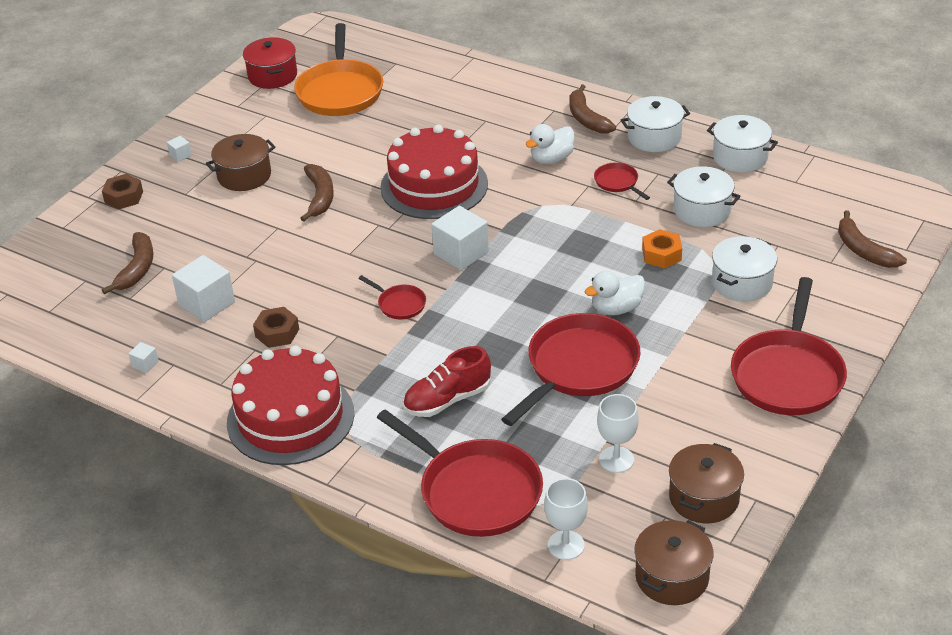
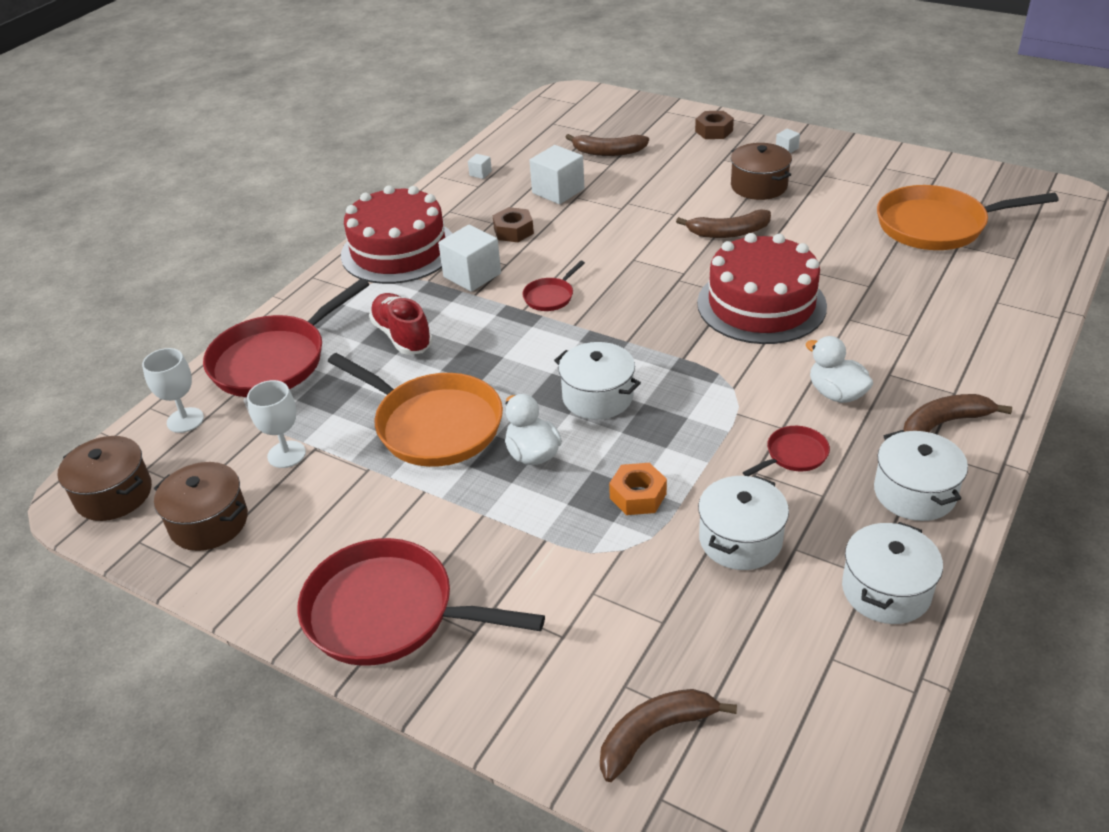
camera: 90 degrees right, 0 degrees up
(272, 75) = (952, 181): red pot -> none
(461, 253) = (636, 331): white cube -> white cube (472, 275)
(579, 368) = (433, 425): red pan -> orange pan
(742, 283) = (578, 575): white pot -> white pot (597, 397)

